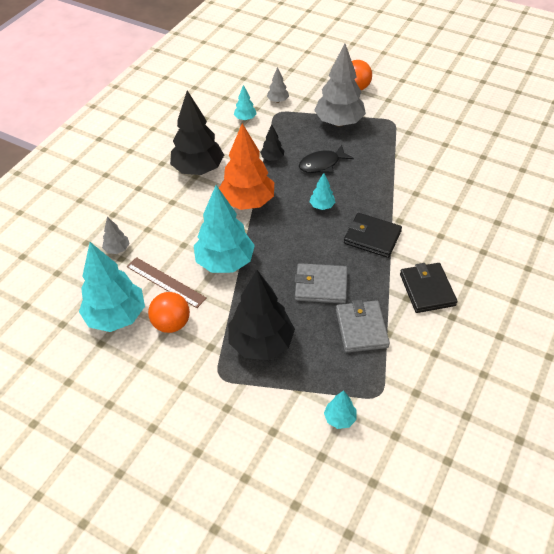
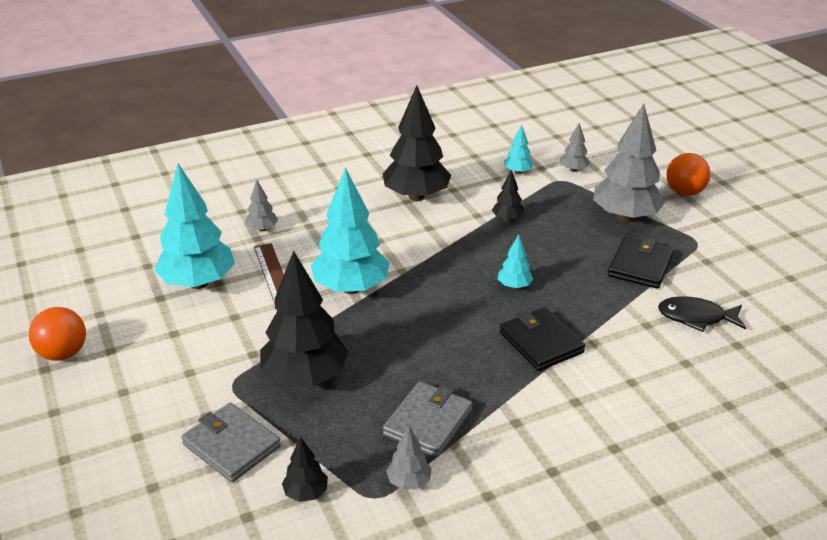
camera: 35 degrees right, 15 degrees down
(171, 323) = (240, 314): orange ball -> orange ball (63, 353)
(247, 202) = (435, 246): orange tree -> none
(321, 285) = (428, 359): grey wallet -> grey wallet (231, 445)
(322, 164) = (559, 247): black fish -> black fish (696, 317)
(340, 418) = (306, 493): turquoise tree -> black tree
(388, 373) = (409, 482): none -> grey tree
(427, 289) = (551, 427): black wallet -> black wallet (640, 266)

